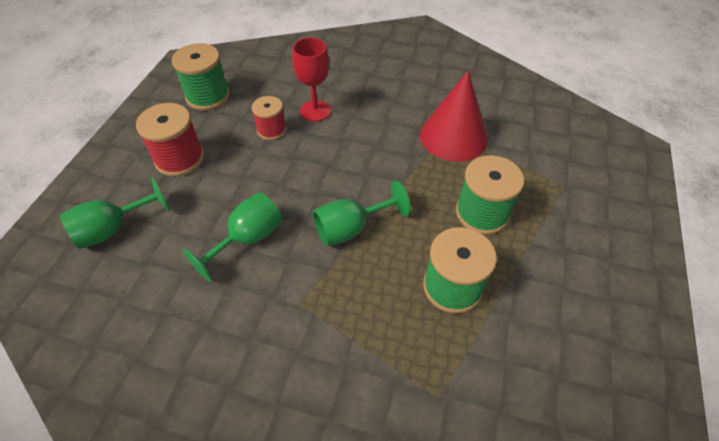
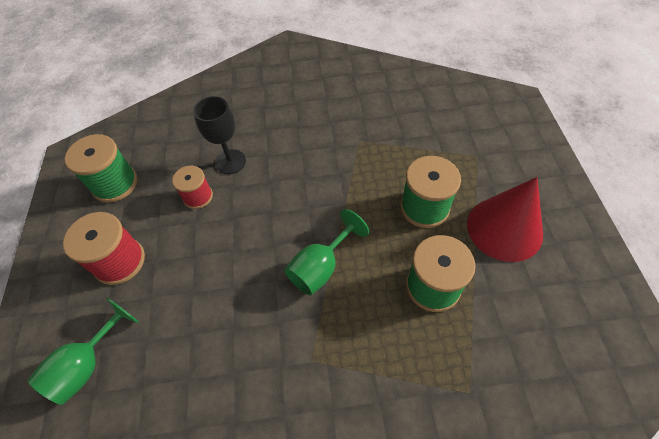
camera: 20 degrees left, 5 degrees up
(248, 239) = (230, 318): green goblet -> none
(315, 111) = (230, 162): red goblet -> black goblet
(453, 136) = (367, 143): red cone -> red cone (504, 228)

